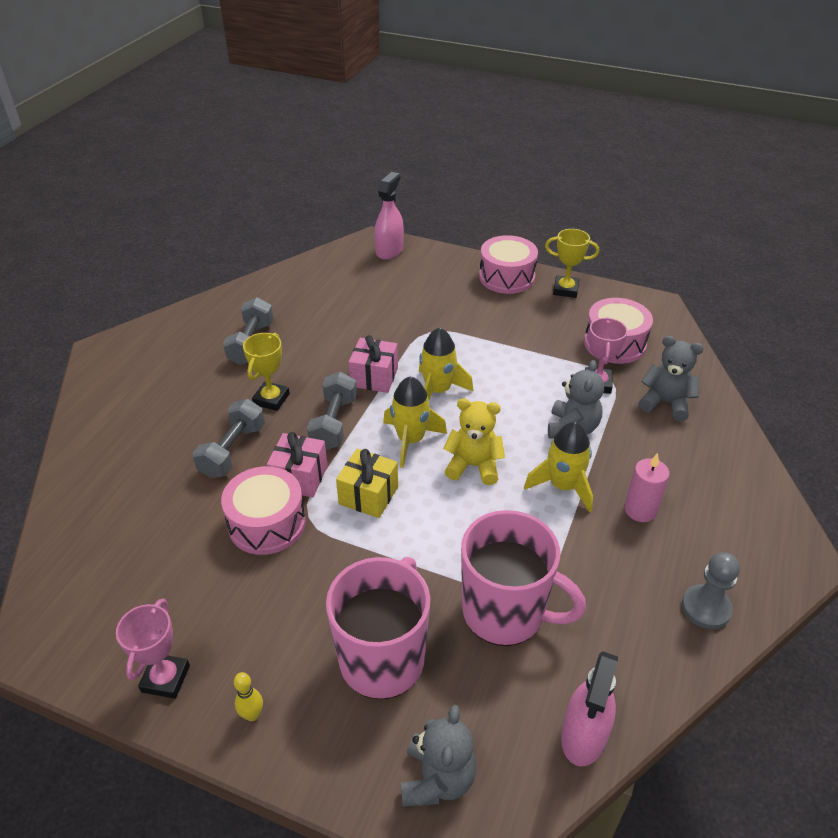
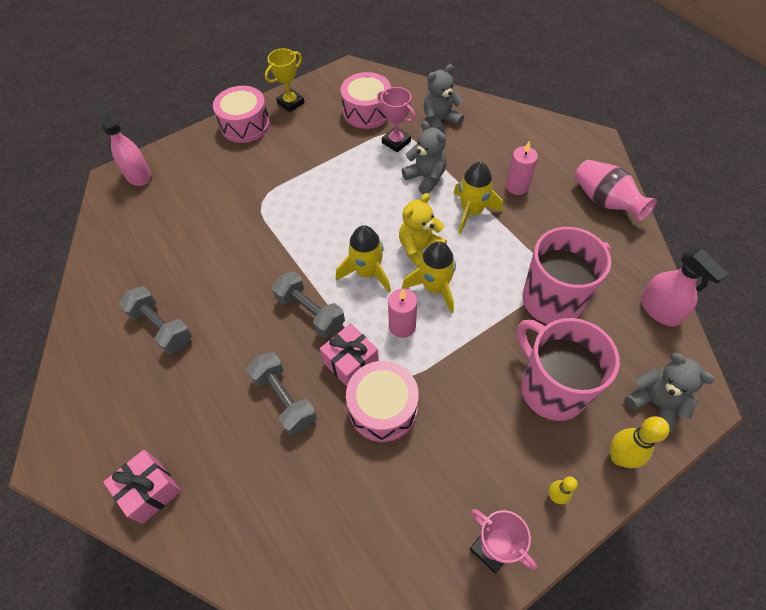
camera: 55 degrees left, 15 degrees up
(271, 399) = (246, 343): yellow trophy -> none
(337, 764) = (619, 457): none -> yellow bowling pin
(368, 495) = (402, 326): yellow gift -> pink candle
(374, 377) = (281, 261): pink gift -> pink gift (150, 490)
(438, 391) = (330, 230): yellow rocket -> yellow rocket (434, 288)
(706, 608) = (605, 202): grey pawn -> pink vase

